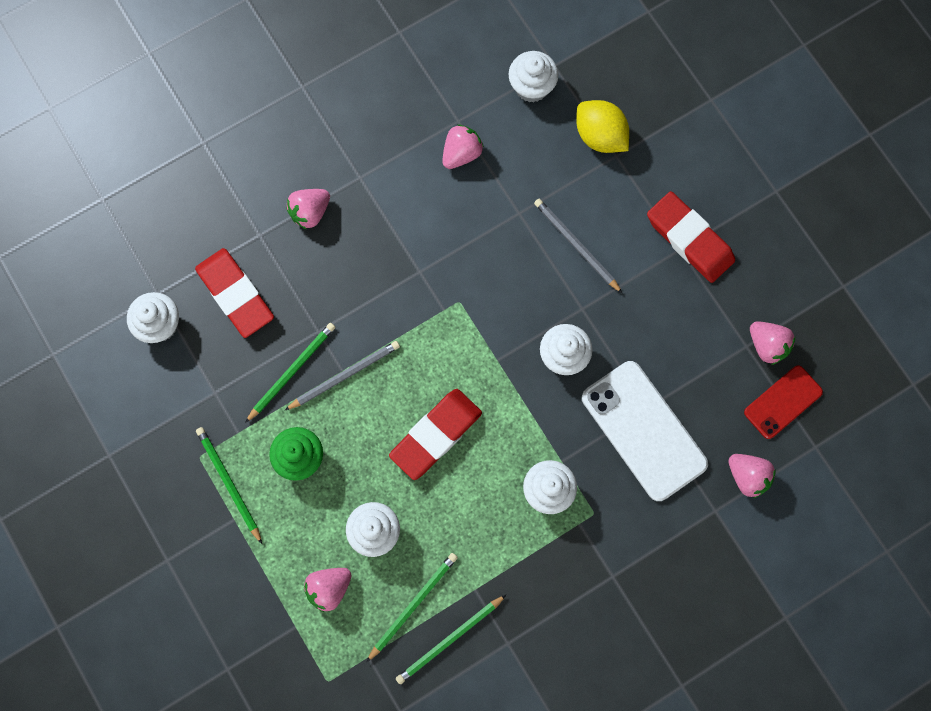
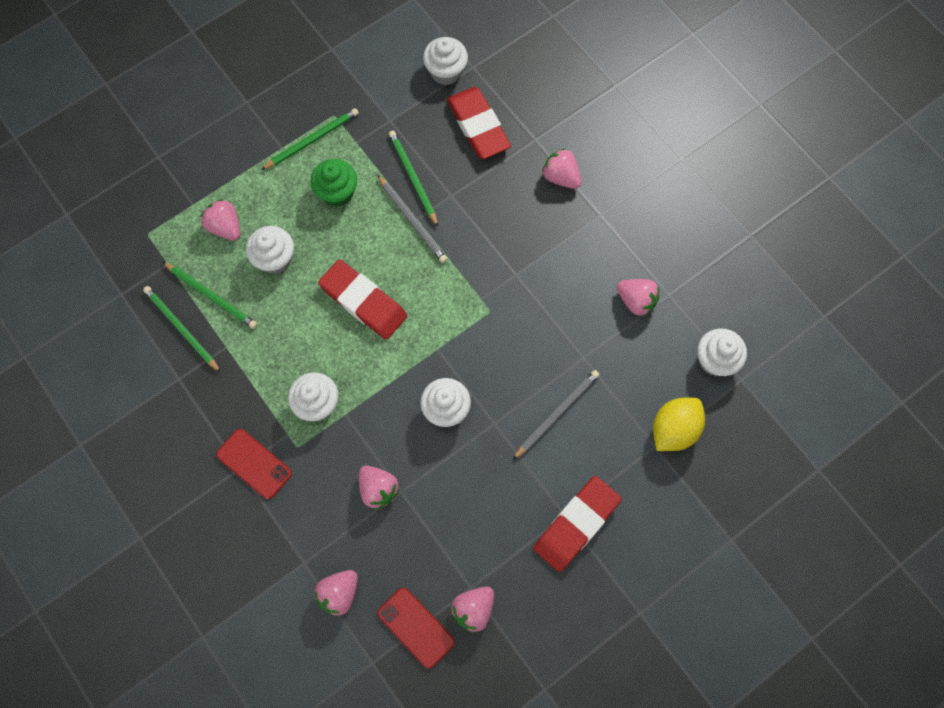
camera: 85 degrees right, 5 degrees down
(235, 294) = (478, 126): red eraser -> red eraser turned 75 degrees counterclockwise
(292, 371) = (413, 178): green pencil -> green pencil turned 150 degrees counterclockwise
(609, 560) = (254, 463): none -> red phone
(643, 430) = (378, 489): white phone -> pink strawberry

